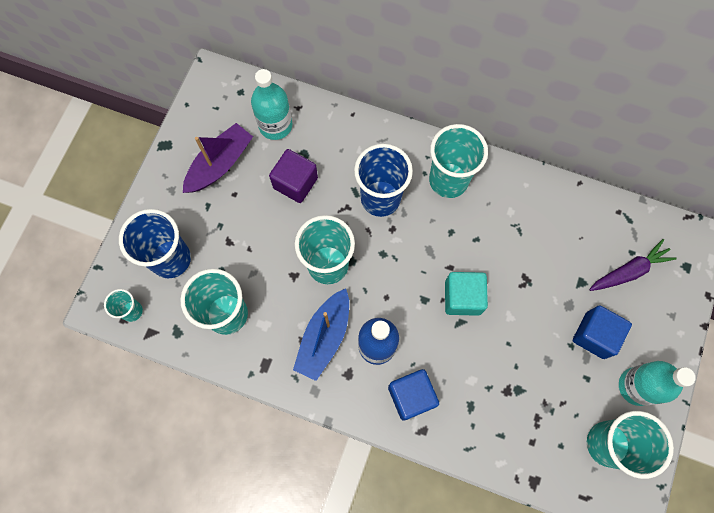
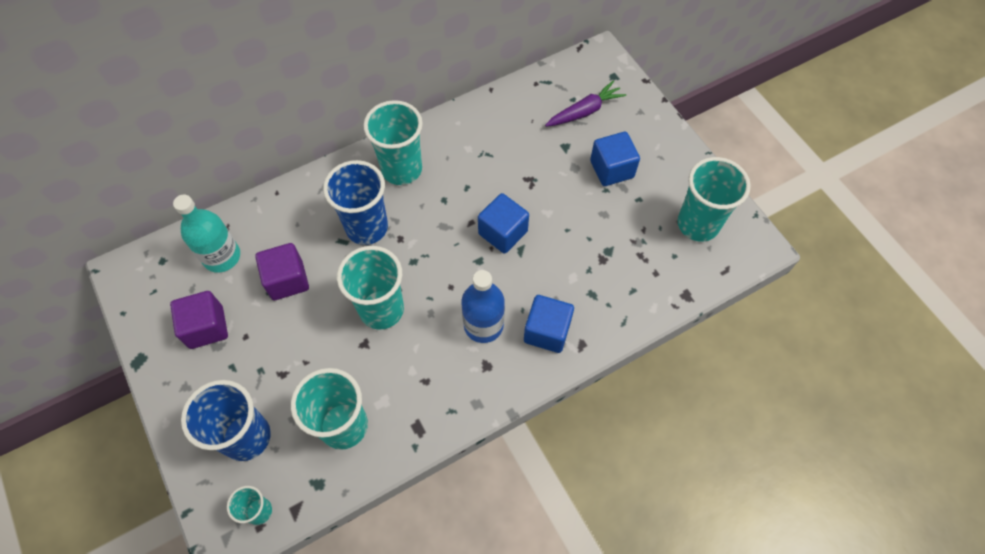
camera: 50 degrees left, 10 degrees down
(220, 164) = (206, 327): purple boat -> purple cube
(324, 337) = (439, 360): blue boat -> none
(462, 297) = (503, 232): turquoise cube -> blue cube
(629, 271) = (584, 111): purple carrot -> purple carrot turned 45 degrees clockwise
(636, 386) = (671, 173): turquoise bottle -> none

